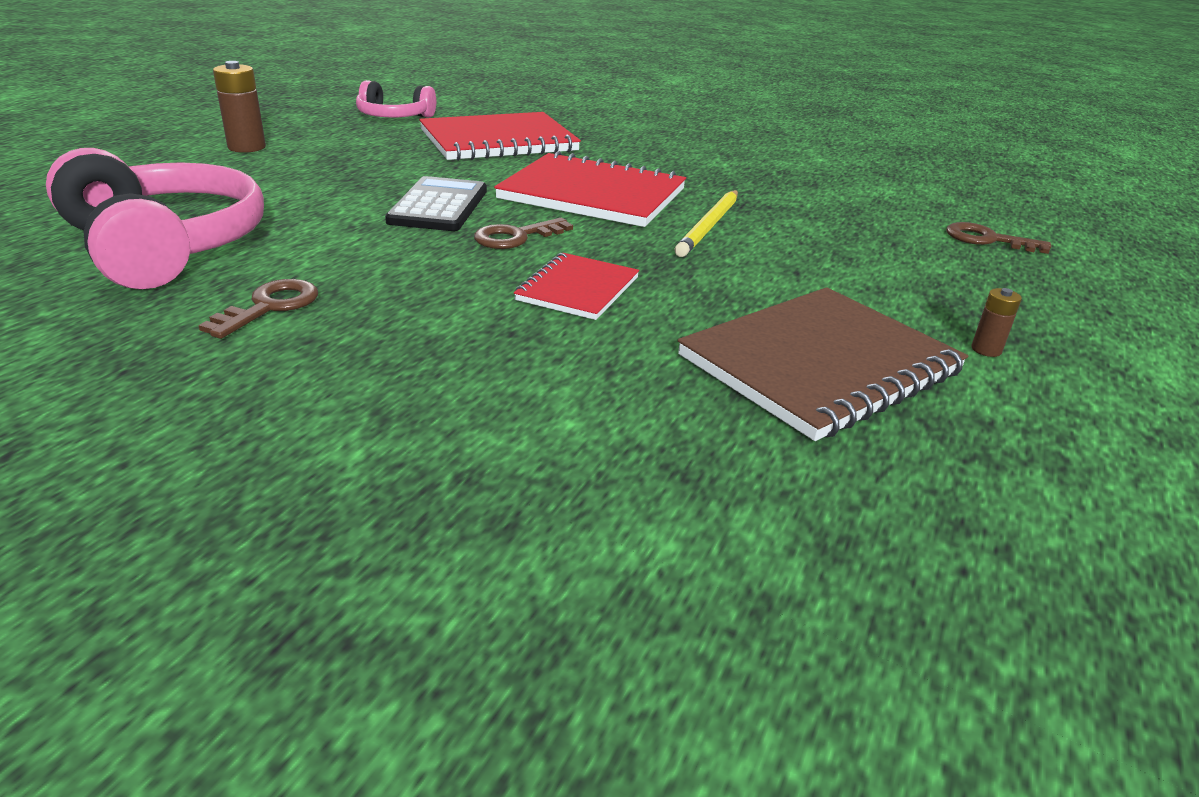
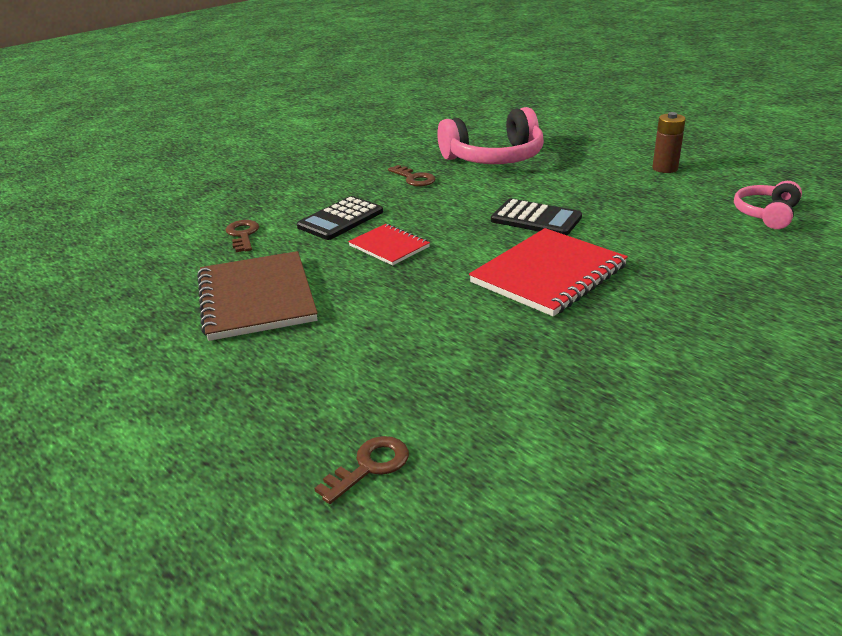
camera: 115 degrees right, 0 degrees up
(493, 349) = (340, 219): none -> black calculator
(498, 141) = (698, 252): red notebook -> none
(516, 237) = (473, 237): brown key -> brown key (243, 235)
(709, 226) = (466, 311): yellow pencil -> none
(986, 350) = (218, 364): brown battery -> none

